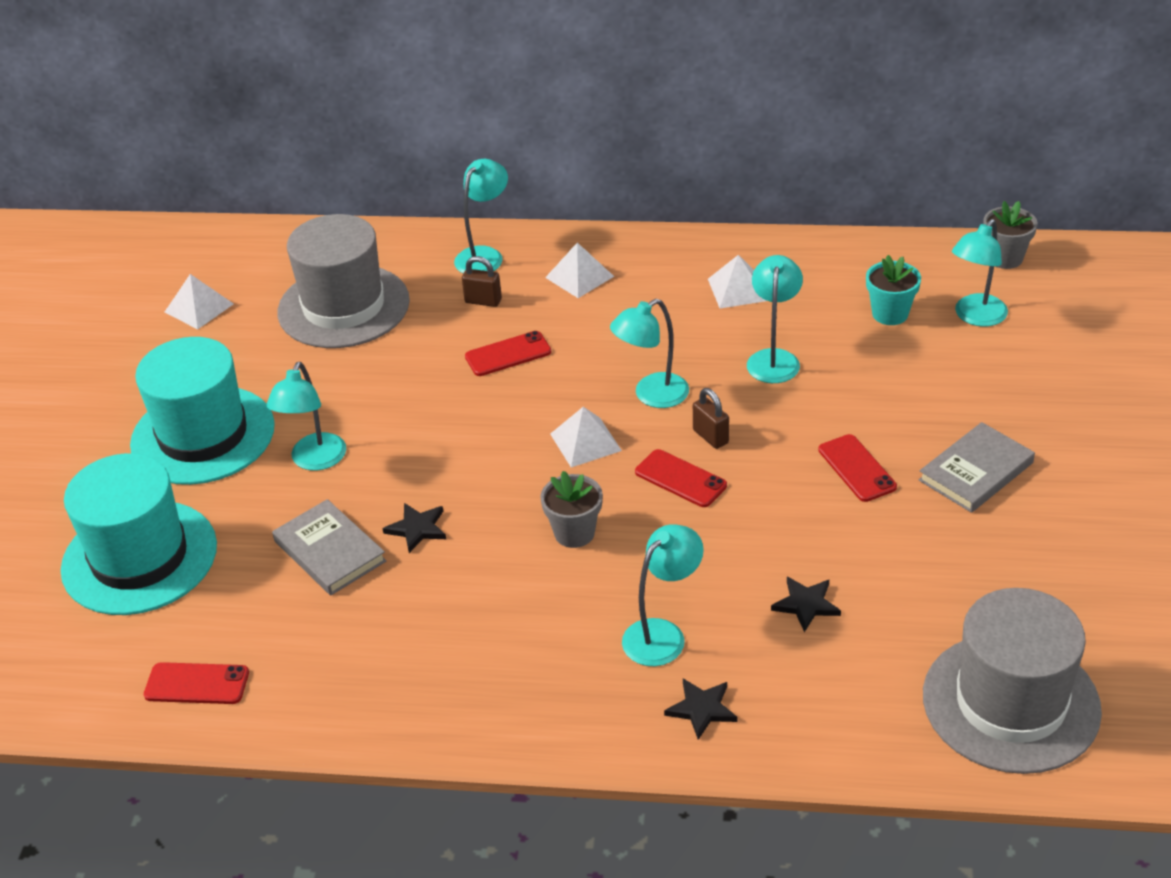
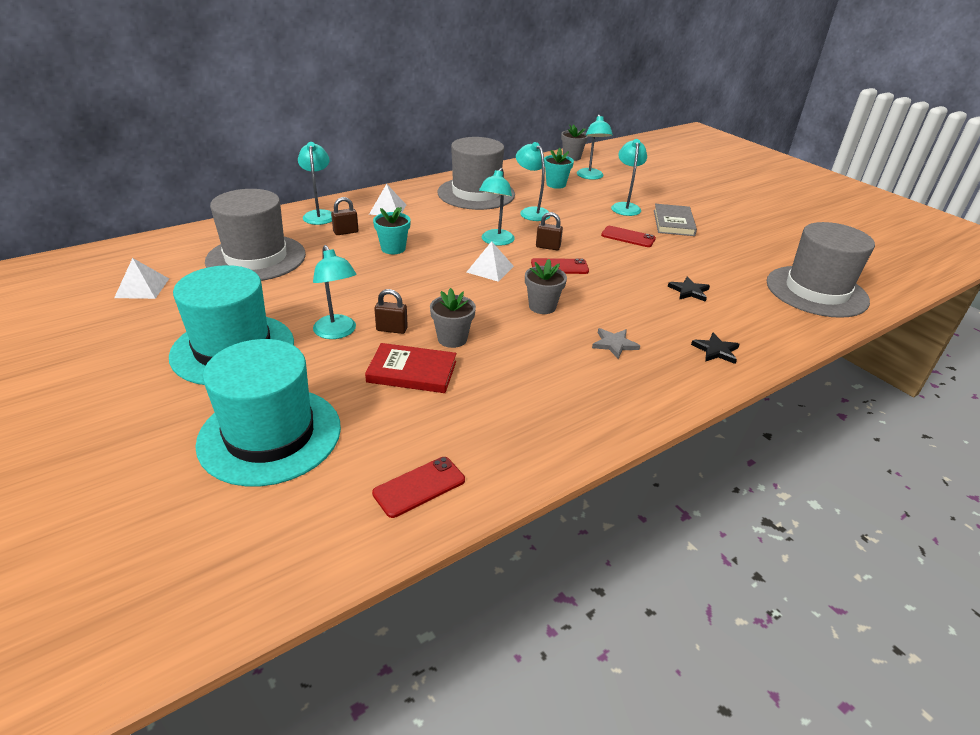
camera: 45 degrees left, 5 degrees down
(329, 551) = (412, 372): grey book -> red book
(371, 483) = (391, 329): none -> brown padlock
(417, 529) = (452, 339): black star -> grey flower pot
(508, 354) = (393, 248): red phone -> turquoise flower pot
(587, 632) = (614, 344): none -> grey star
(663, 634) = (650, 329): turquoise lamp -> turquoise lamp (625, 207)
(737, 289) = (476, 194): white pyramid -> grey hat

